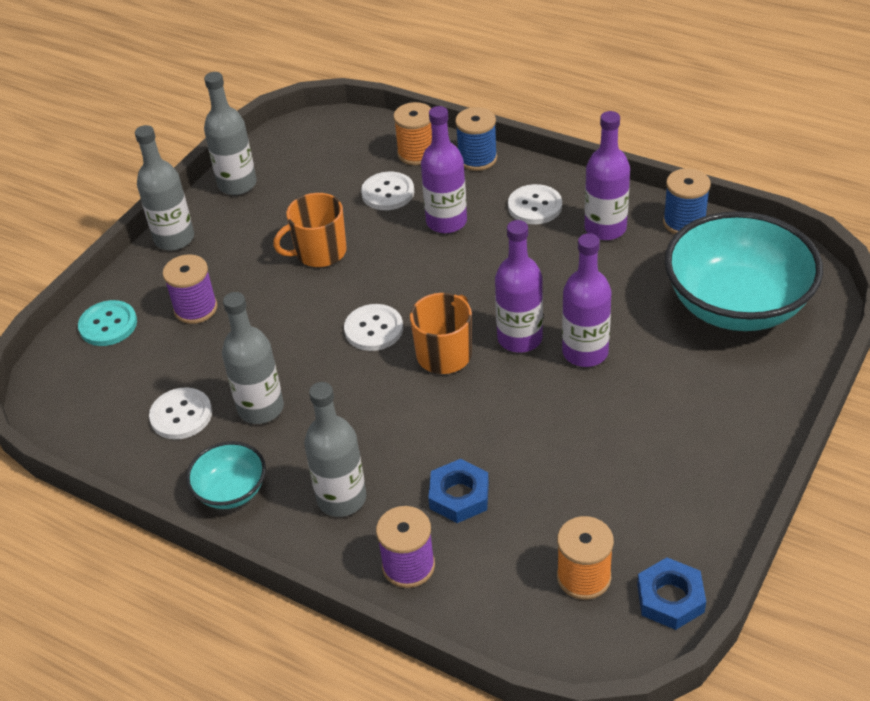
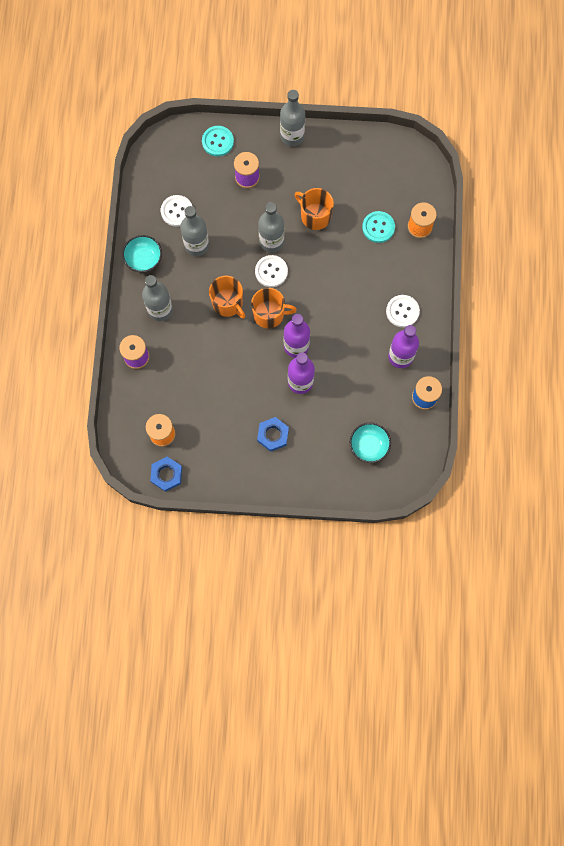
camera: 60 degrees right, 30 degrees up
(237, 184) = (349, 143): grey bottle -> grey bottle (271, 242)
(388, 193) = (378, 227): white button -> turquoise button
(391, 400) = (228, 303): none -> orange mug
(446, 222) = (368, 270): purple bottle -> none
(459, 496) = (184, 361): blue nut -> blue nut (273, 435)
(477, 158) = (430, 262): blue spool -> none
(736, 305) = (369, 446): turquoise bowl -> turquoise bowl, size x0.47

